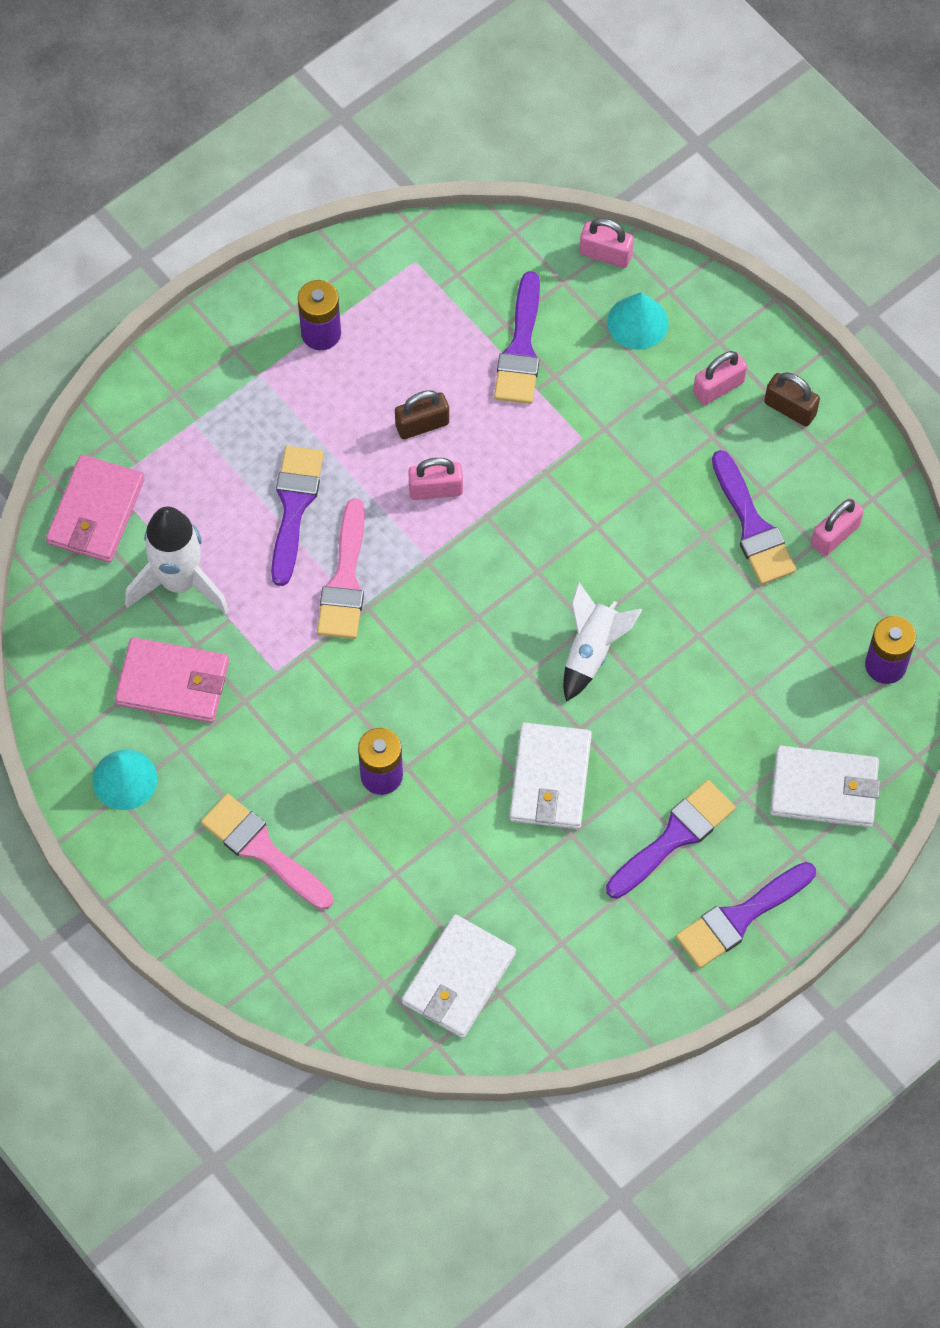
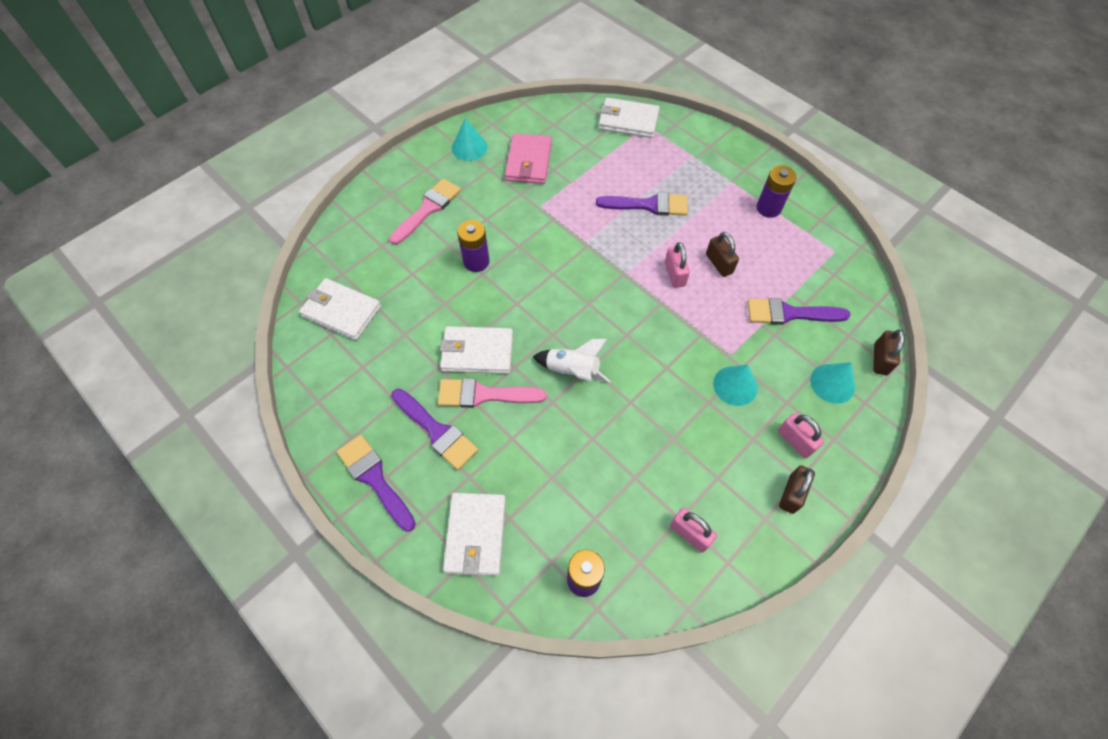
camera: 85 degrees right, 5 degrees down
(96, 512) = (628, 121): pink wallet -> white wallet
(179, 582) = (591, 159): white rocket -> none
(345, 580) = (604, 233): pink brush -> pink brush (484, 395)
(605, 254) = (880, 359): pink padlock -> brown padlock
(631, 443) = (735, 385): none -> turquoise cone
(752, 526) = (686, 471): purple brush -> none

